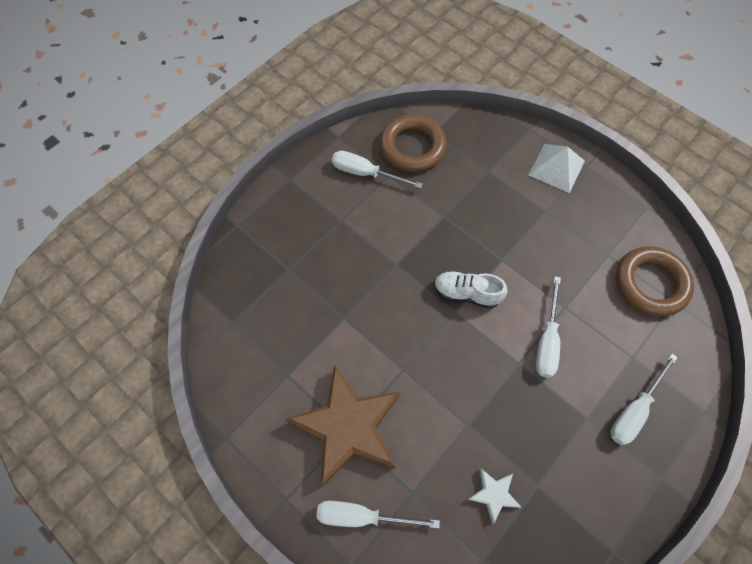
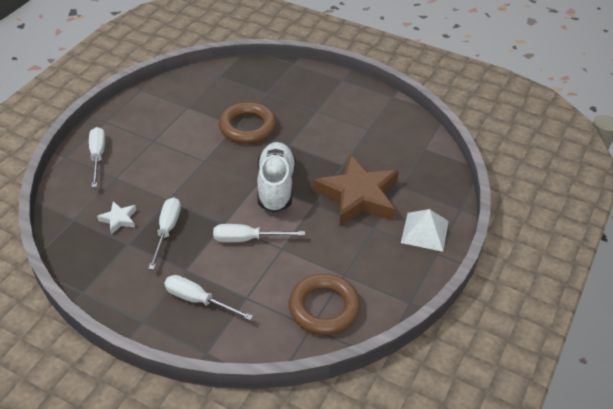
camera: 75 degrees right, 20 degrees down
(348, 427) = (156, 140): brown star -> brown star (358, 196)
(365, 173) = (364, 116): white screwdriver -> white screwdriver (167, 230)
(412, 147) = (402, 138): brown ring -> brown ring (247, 127)
(466, 293) = (276, 186): white shoe -> white shoe, size x1.56

